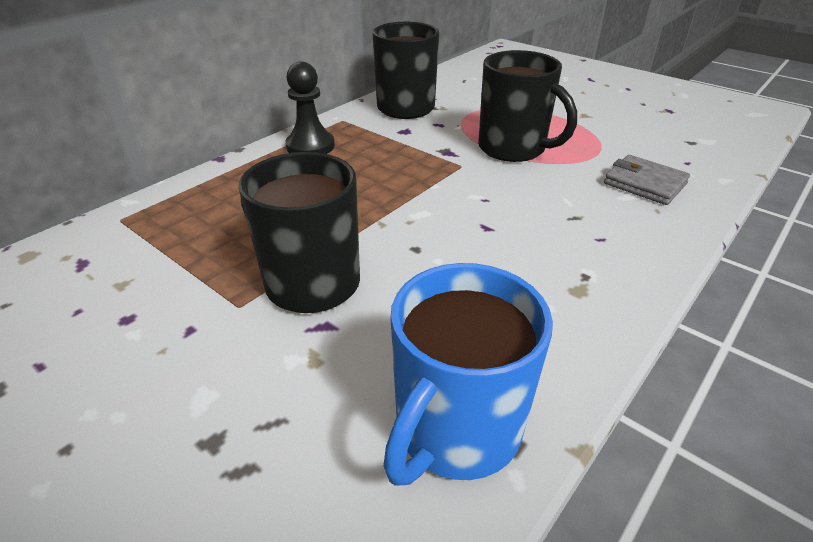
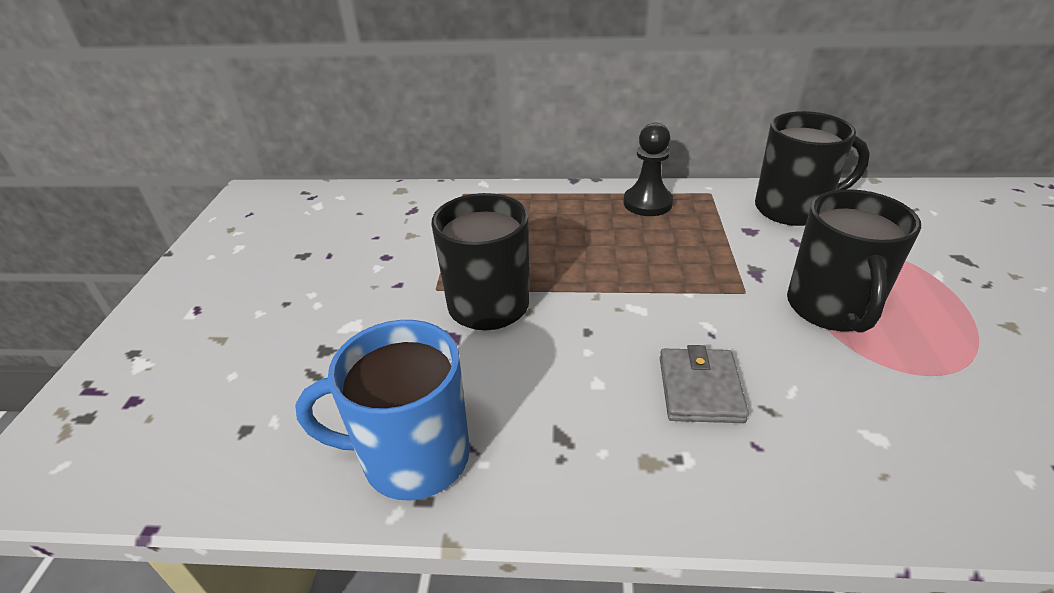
camera: 55 degrees right, 0 degrees up
(644, 183) = (928, 442): grey wallet -> grey wallet (700, 389)

